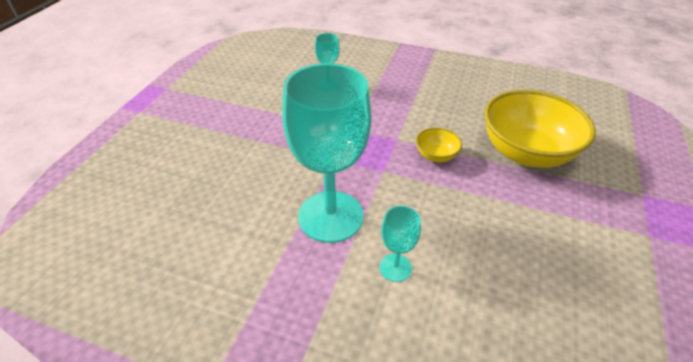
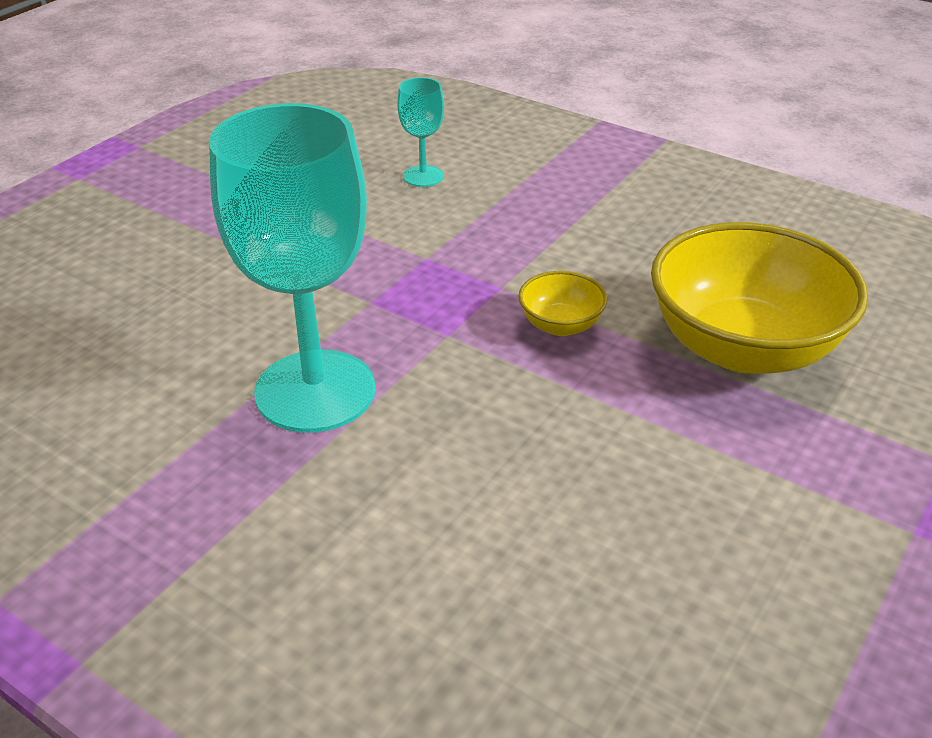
camera: 15 degrees right, 5 degrees down
(395, 267) = (385, 490): turquoise goblet -> none

